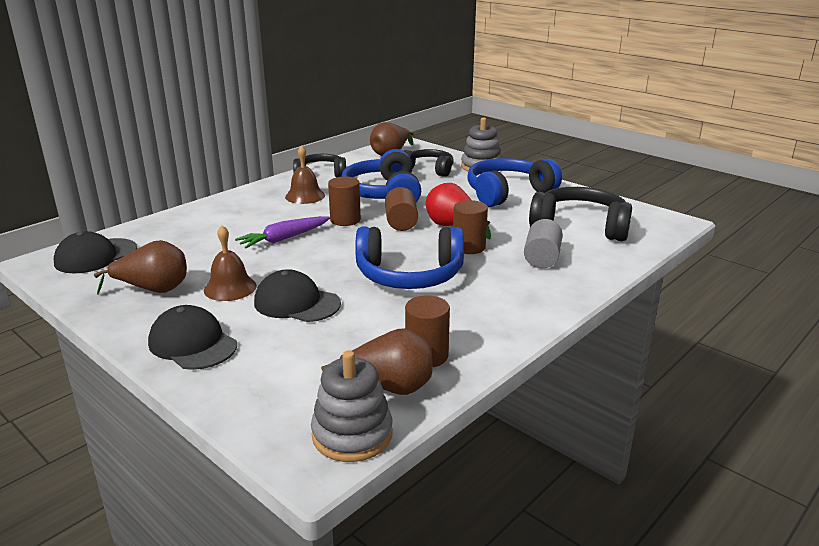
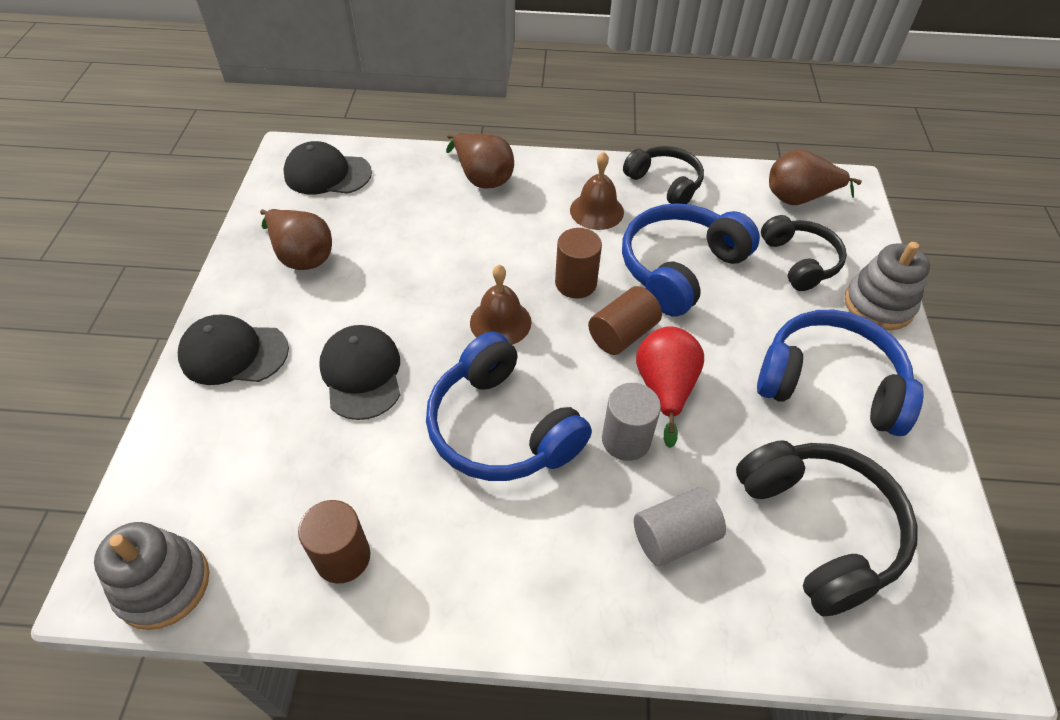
camera: 50 degrees right, 25 degrees up
(192, 344) = (233, 353): black cap -> black cap turned 90 degrees counterclockwise
(230, 288) = (349, 303): brown bell -> brown bell (500, 322)
(284, 239) = (482, 267): purple carrot -> none
(389, 388) = (260, 563): brown pear -> brown pear (482, 177)
(469, 247) = (626, 440): brown cylinder -> grey cylinder

